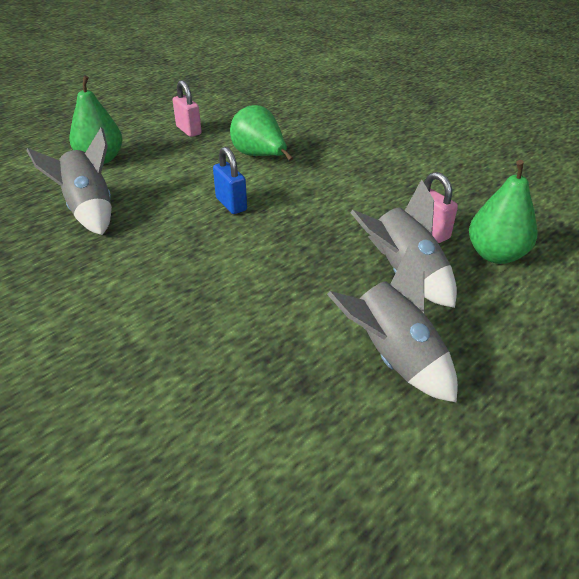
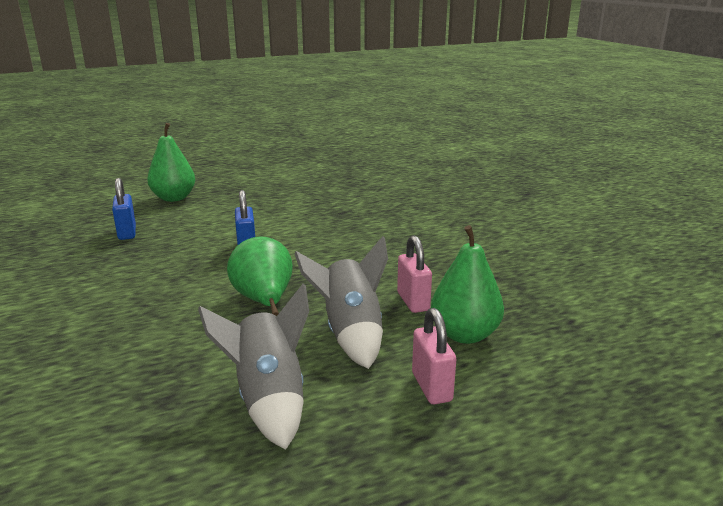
camera: 20 degrees right, 15 degrees down
(89, 210) = (127, 233): grey rocket -> blue padlock
(188, 130) = (267, 187): pink padlock -> pink padlock (431, 387)
(260, 156) = (310, 215): green pear -> green pear (264, 301)

